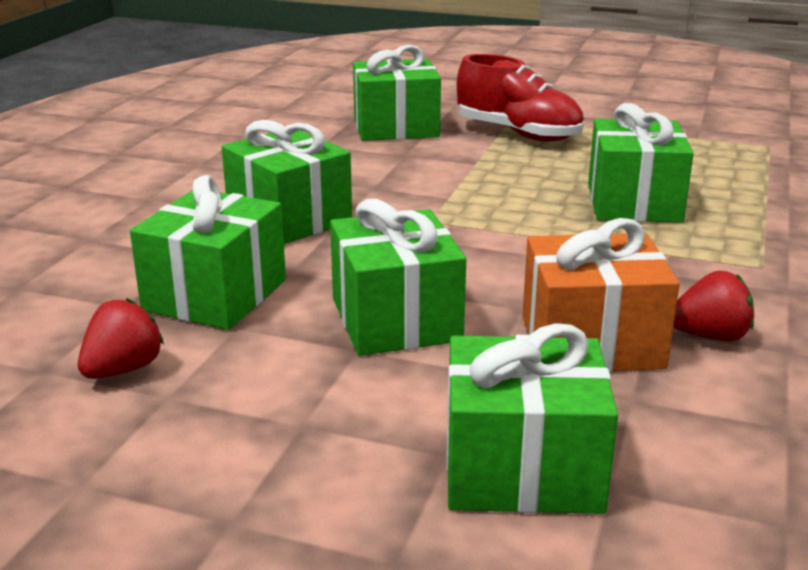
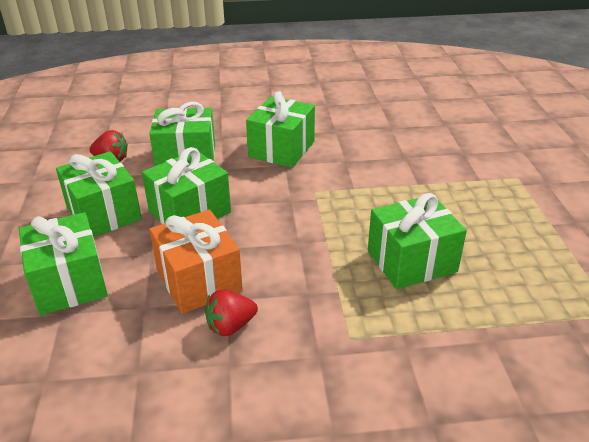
camera: 65 degrees right, 10 degrees up
(396, 128) = (446, 141): green gift -> green gift (104, 213)
(518, 134) = (490, 187): red shoe -> none
(710, 336) = (230, 326): red strawberry -> red strawberry turned 90 degrees clockwise

